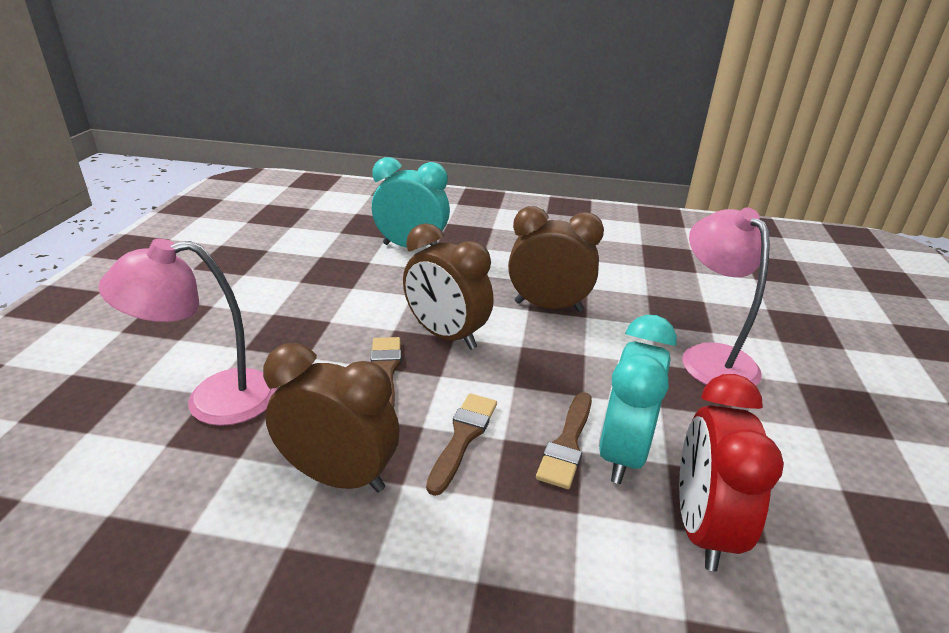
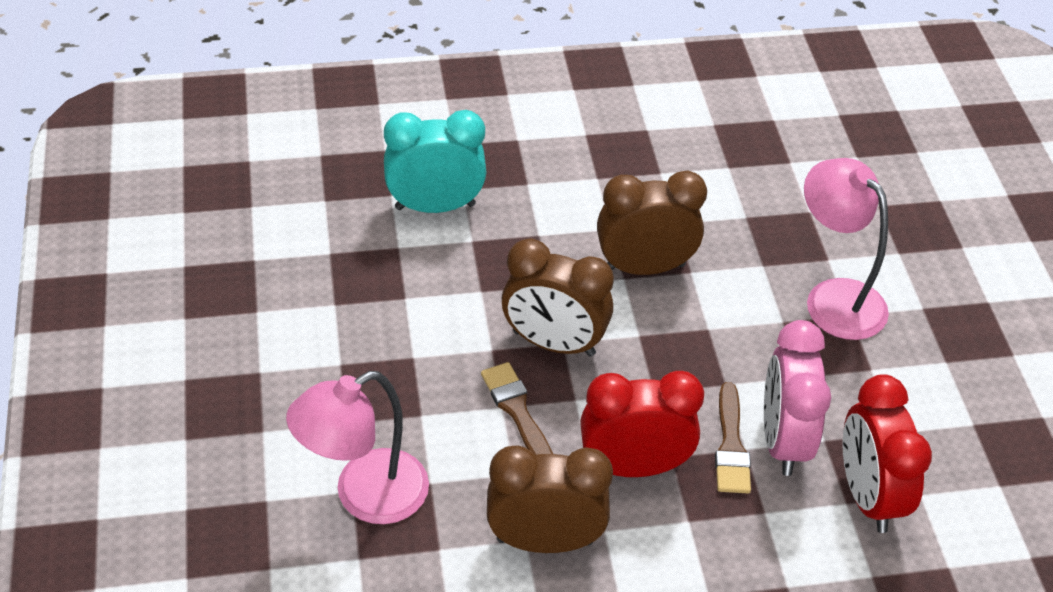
camera: 20 degrees left, 15 degrees up
(463, 437) = (633, 466): brown brush -> red clock
(623, 452) = (783, 441): turquoise clock -> pink clock

